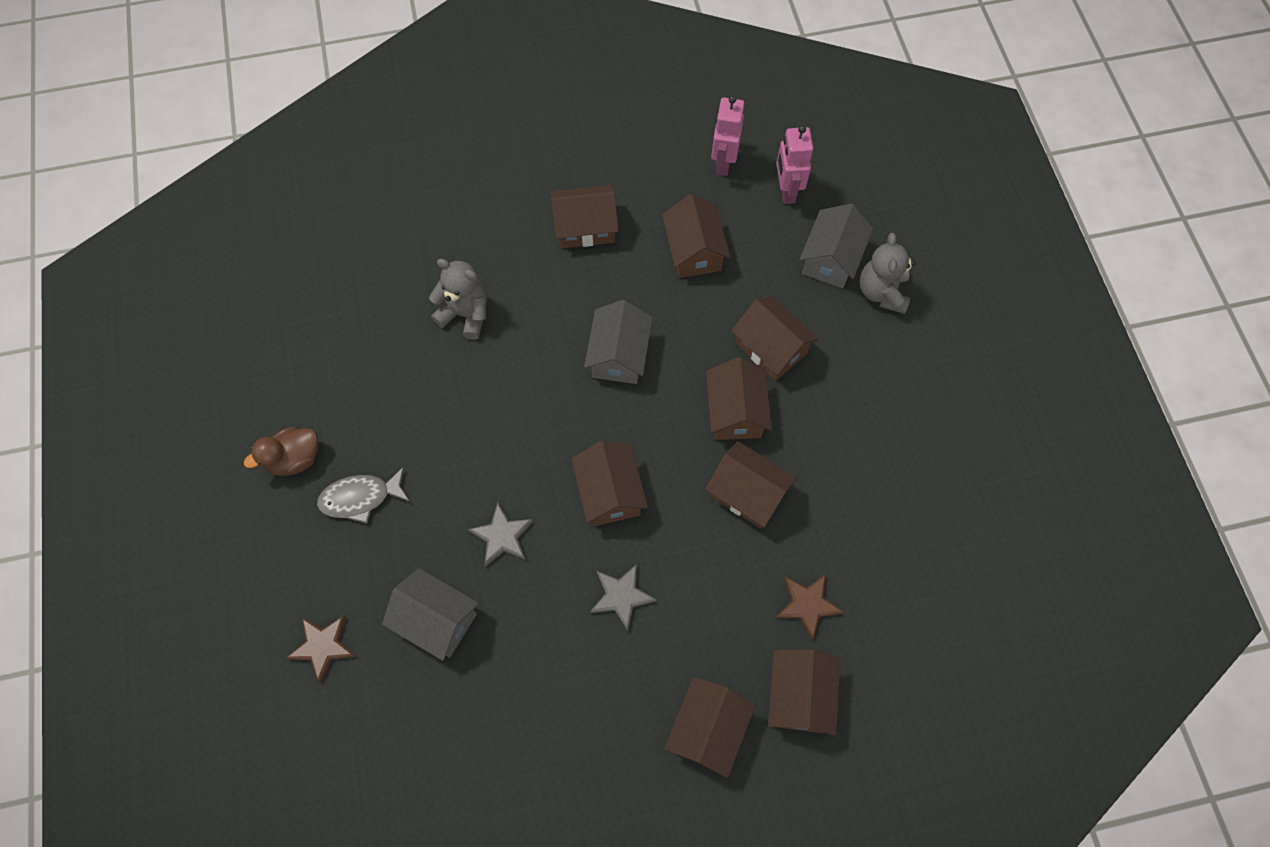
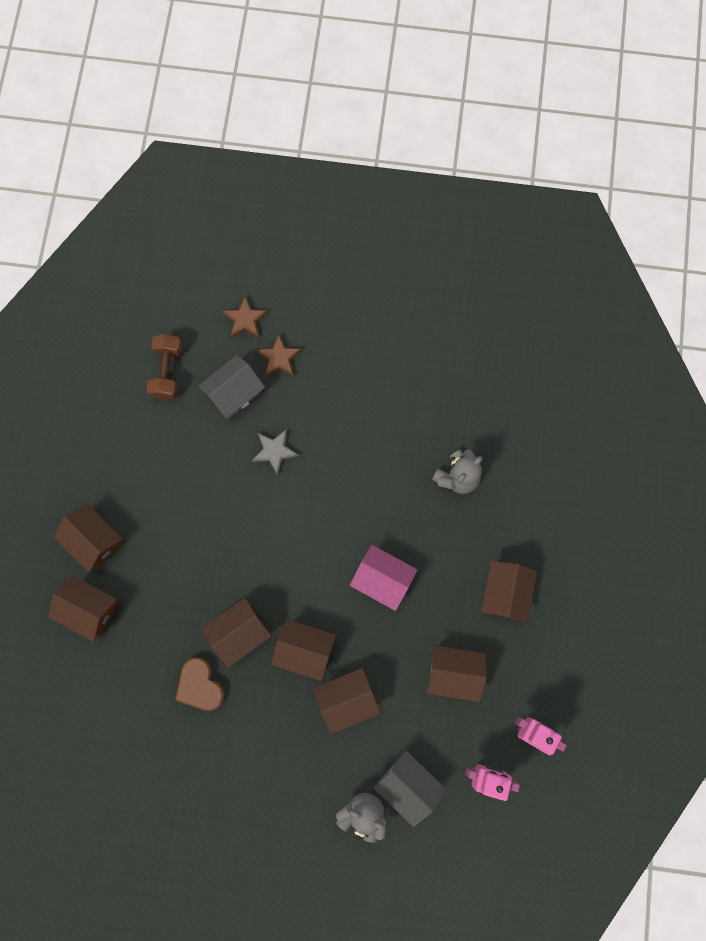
camera: 110 degrees right, 10 degrees up
(294, 459) = (383, 330): brown duck -> none
(361, 498) = (338, 366): grey fish -> none
(432, 728) = (168, 371): none -> brown dumbbell
(610, 492) = (277, 534): brown house -> none
(619, 355) = (382, 579): grey house -> pink house
(621, 596) = (202, 516): grey star -> none
(807, 604) = (145, 641): brown star -> brown star (279, 358)
(829, 516) = (200, 685): none -> brown heart

